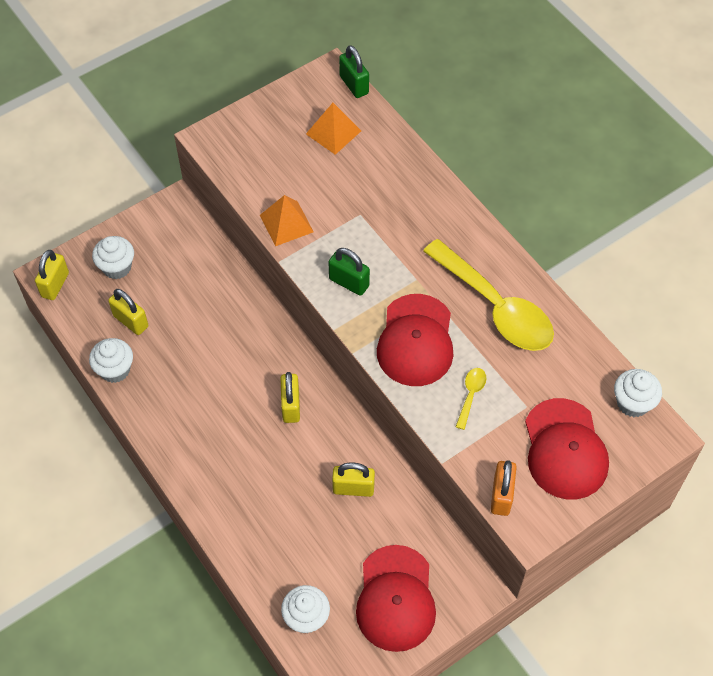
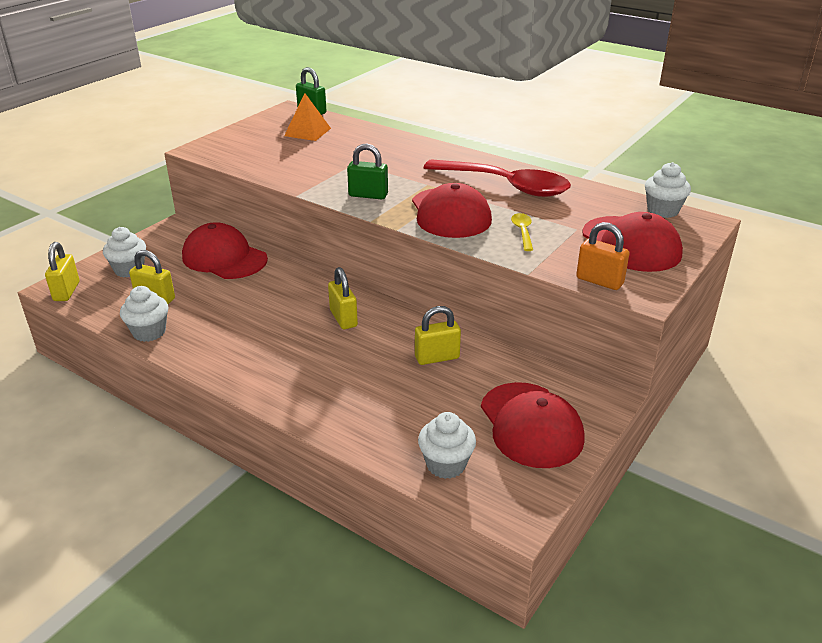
camera: 20 degrees left, 25 degrees down
(209, 275) = (224, 258): none -> red cap
(286, 223) = (292, 176): orange pyramid -> none
(496, 307) = (506, 186): yellow spoon -> red spoon
(501, 496) = (599, 281): orange padlock -> orange padlock turned 45 degrees counterclockwise

